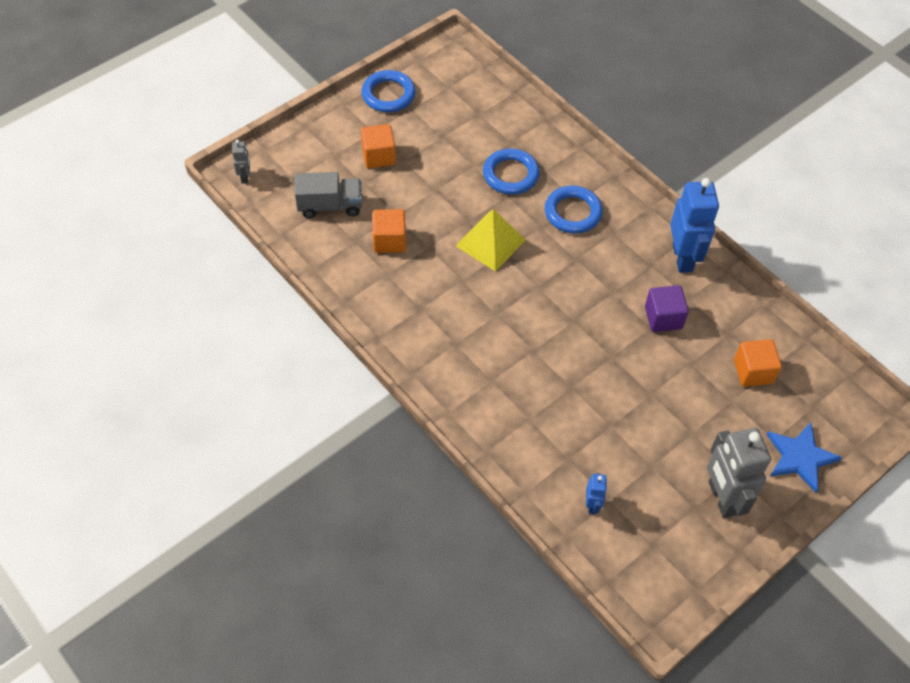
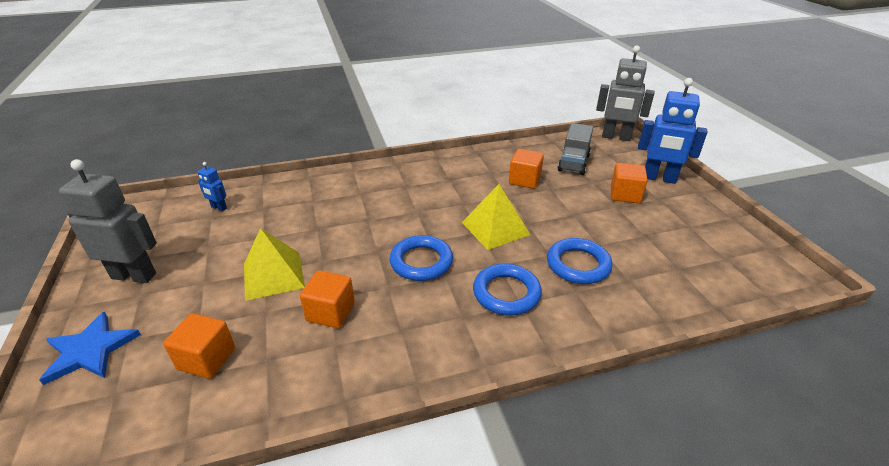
camera: 115 degrees right, 20 degrees down
(245, 177) = (616, 137): grey robot -> grey robot, size x2.13
(388, 95) = (711, 217): blue ring -> blue ring (421, 262)
(652, 383) = (273, 275): none -> yellow pyramid
(663, 318) = (330, 312): purple cube -> orange cube
(683, 258) = (391, 364): blue robot -> blue robot (659, 178)

